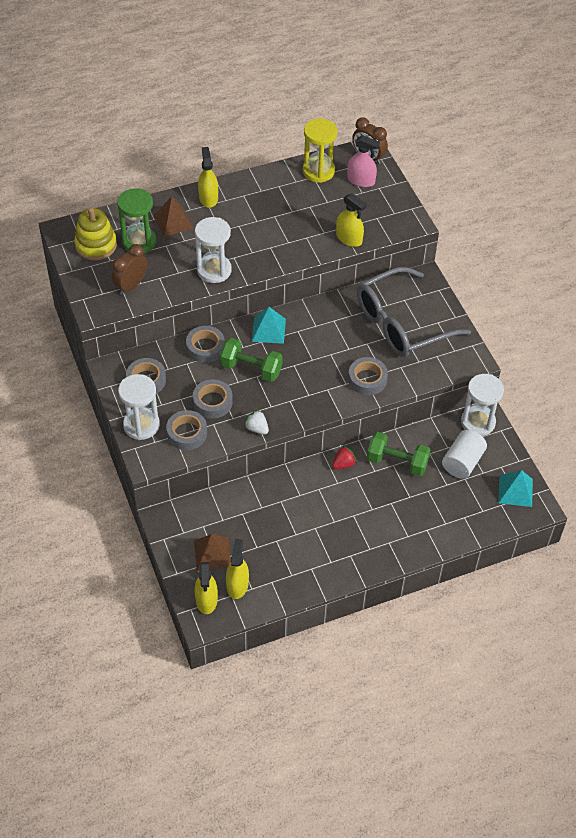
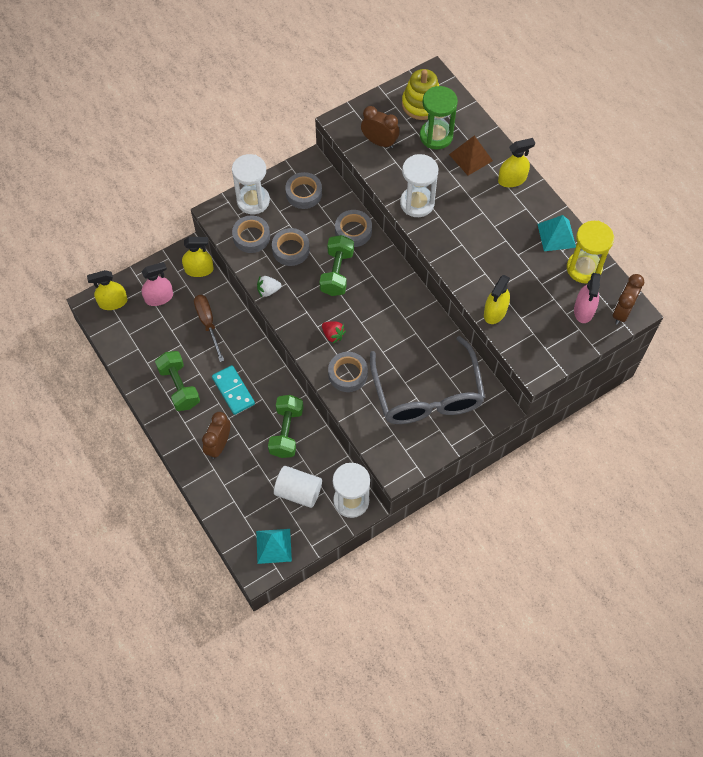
camera: 80 degrees right, 10 degrees up
(212, 554) = (159, 297): brown pyramid -> pink spray bottle
(237, 585) = (131, 322): yellow spray bottle -> yellow spray bottle (199, 269)
(257, 428) = (268, 290): white strawberry -> white strawberry turned 135 degrees counterclockwise
(257, 512) = (208, 324): none -> brown screwdriver
(268, 330) = (388, 279): turquoise pyramid -> turquoise pyramid (556, 235)
(327, 548) = (179, 387): none -> green dumbbell
(342, 500) = (233, 391): none -> turquoise domino
(343, 464) = (274, 385): red strawberry -> red strawberry (333, 335)
(401, 324) = (427, 394): grey glasses -> grey glasses turned 150 degrees counterclockwise
(401, 521) = (218, 445): none -> brown clock

